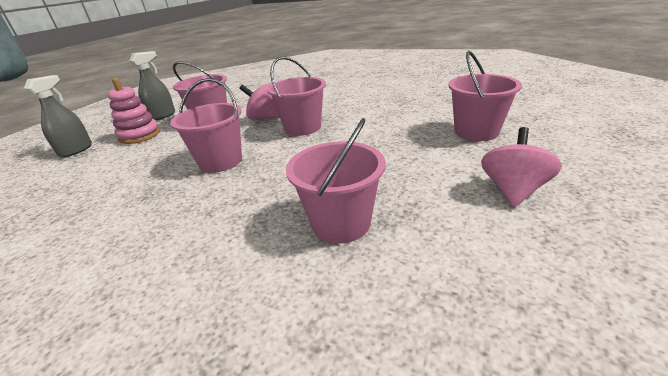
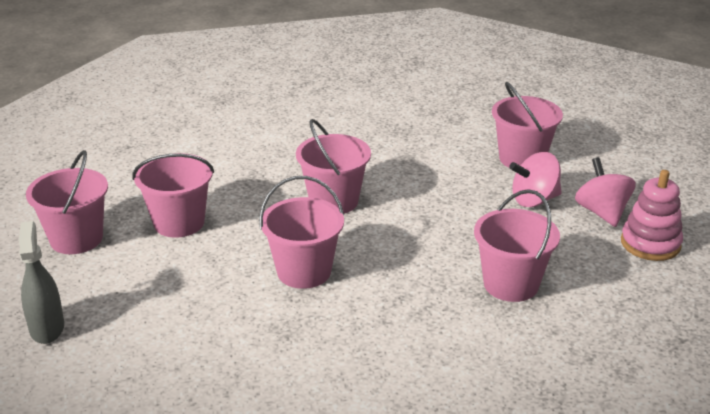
camera: 40 degrees left, 0 degrees up
(140, 135) = (109, 277): pink stacking toy -> pink stacking toy (650, 244)
(162, 116) = (76, 239): grey spray bottle -> pink bucket
(264, 118) = (258, 200): pink spinning top -> pink spinning top (534, 200)

